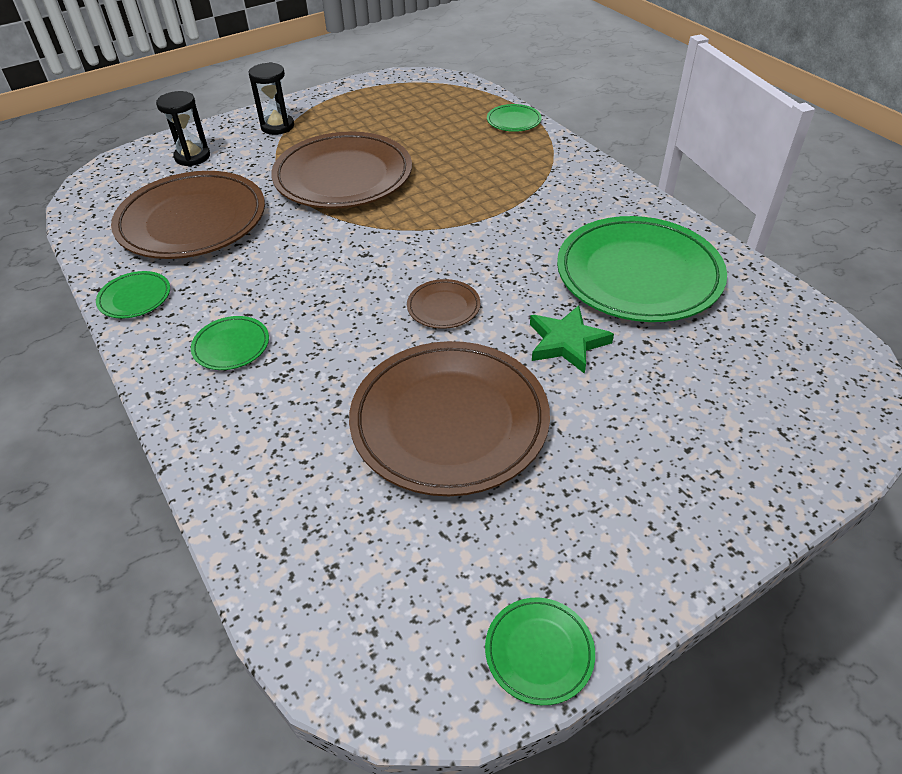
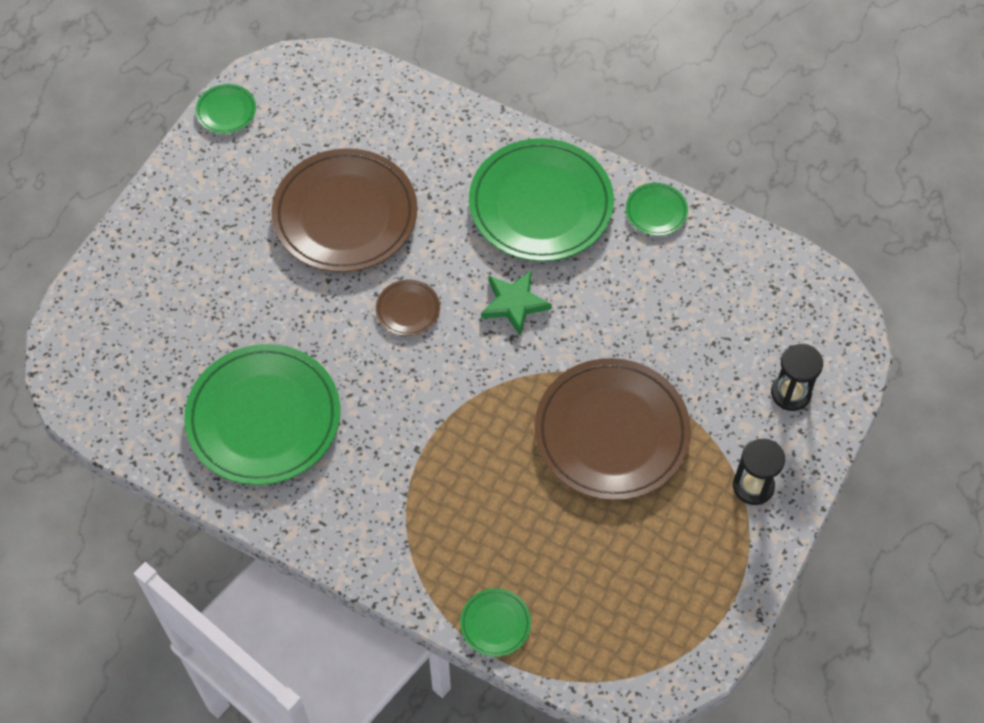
camera: 150 degrees right, 15 degrees up
(192, 221) = (697, 308): brown plate -> none
(231, 346) = (541, 204): green plate -> green plate, size x2.32
(567, 342) = (294, 316): green star -> green star (514, 303)

